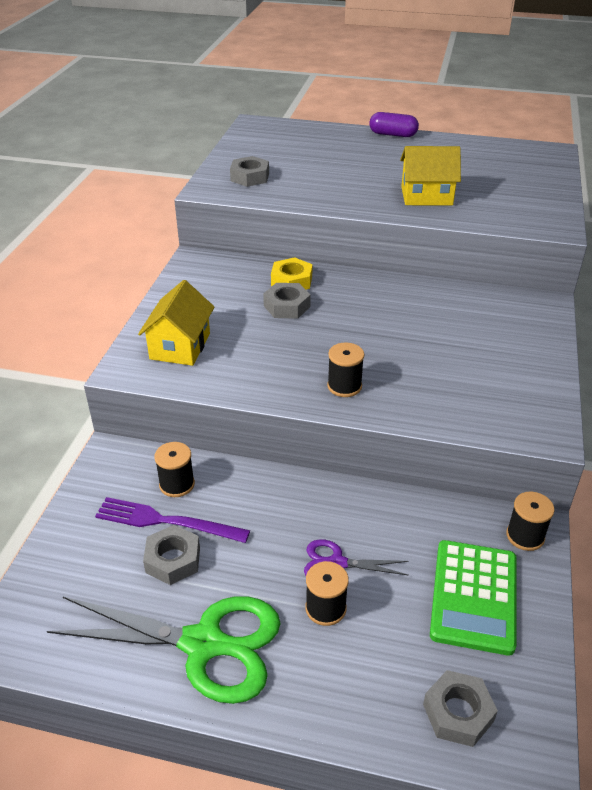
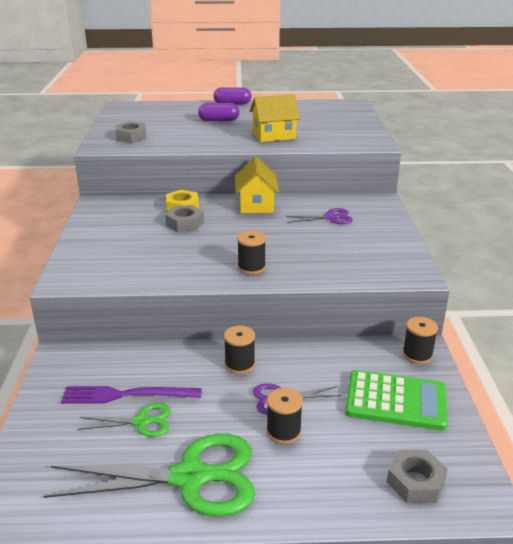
camera: 15 degrees left, 10 degrees down
(173, 560) = (141, 421): grey nut -> green scissors
(177, 484) = (126, 367): black spool -> black spool (240, 364)
(180, 346) = (106, 259): yellow house -> yellow house (256, 205)
(366, 162) = (219, 120): none -> purple capsule
(469, 325) = (330, 218): none -> purple scissors
(474, 596) = (396, 401): green calculator -> green calculator turned 75 degrees counterclockwise

